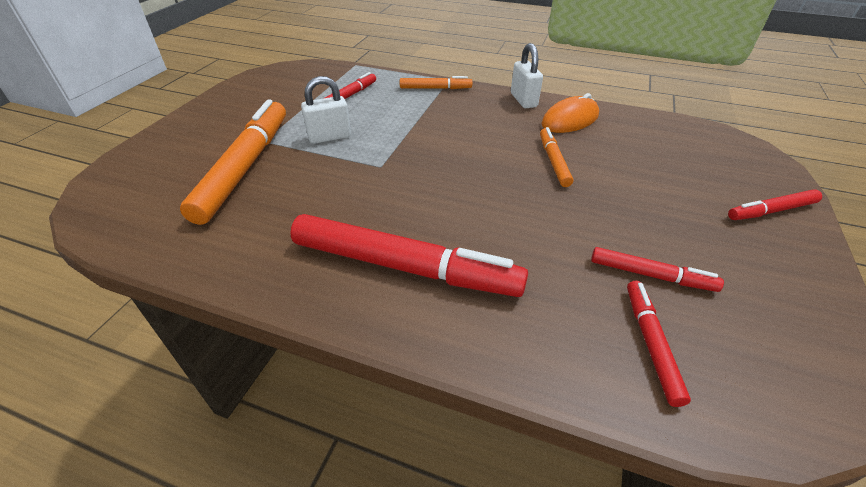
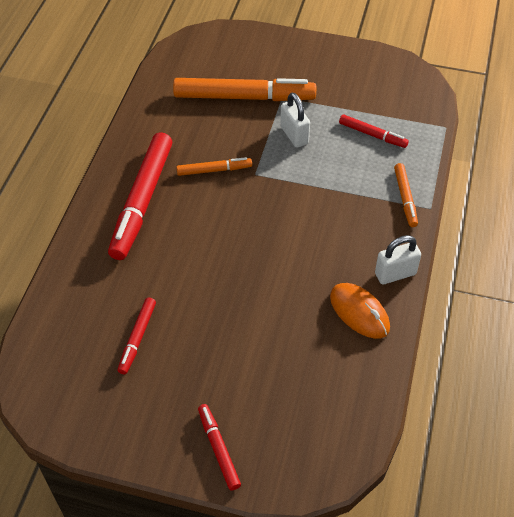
camera: 85 degrees right, 10 degrees up
(553, 161) = (278, 291): orange marker -> orange marker (214, 170)
(650, 343) = (80, 325): red marker -> none

